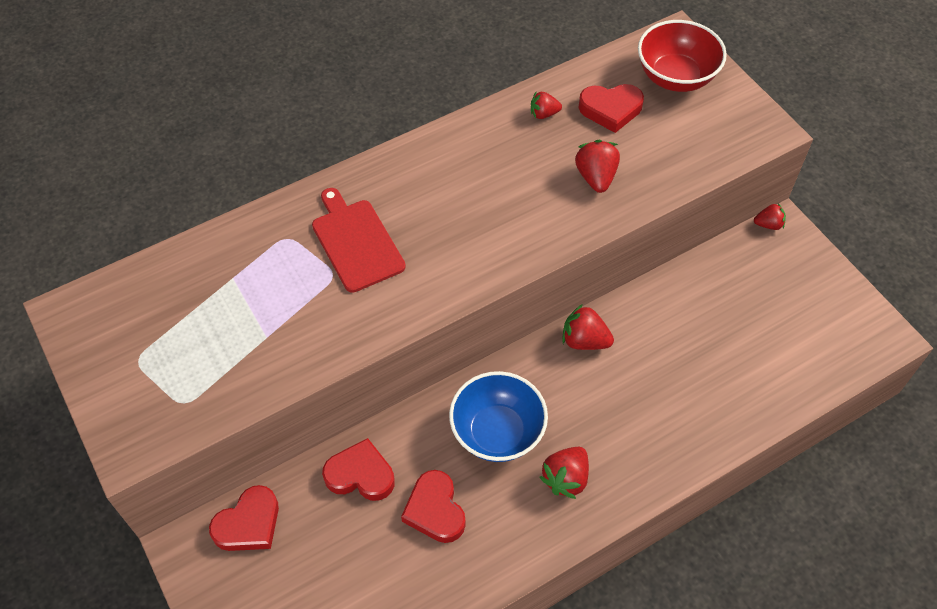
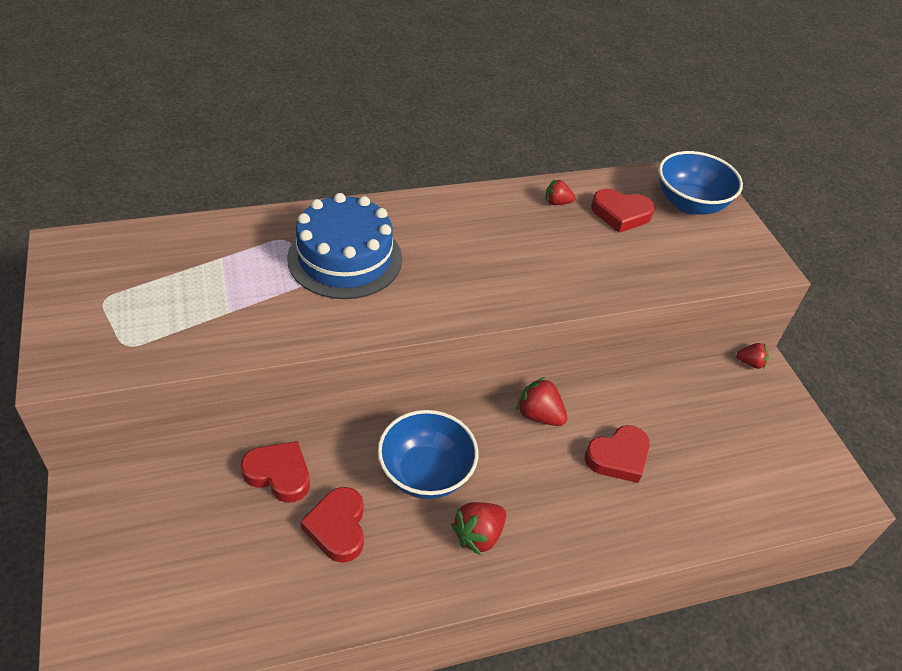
camera: 10 degrees right, 10 degrees down
(248, 524) = (154, 488): red heart -> red heart (618, 457)
(356, 242) = (345, 258): red cutting board -> blue cake
(596, 177) = (589, 263): red strawberry -> none
(675, 77) = (690, 204): red bowl -> blue bowl

